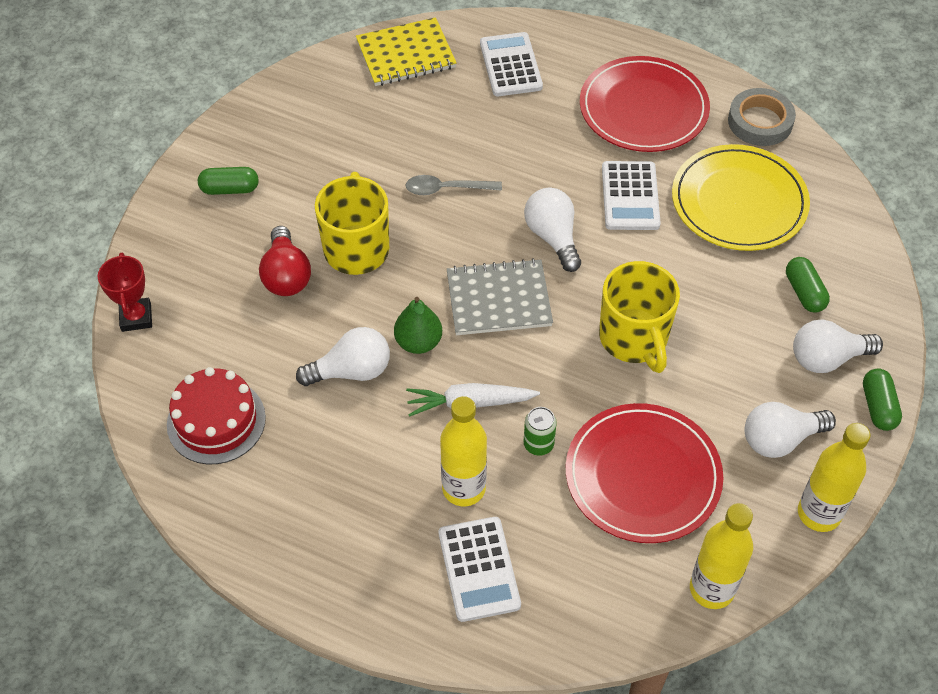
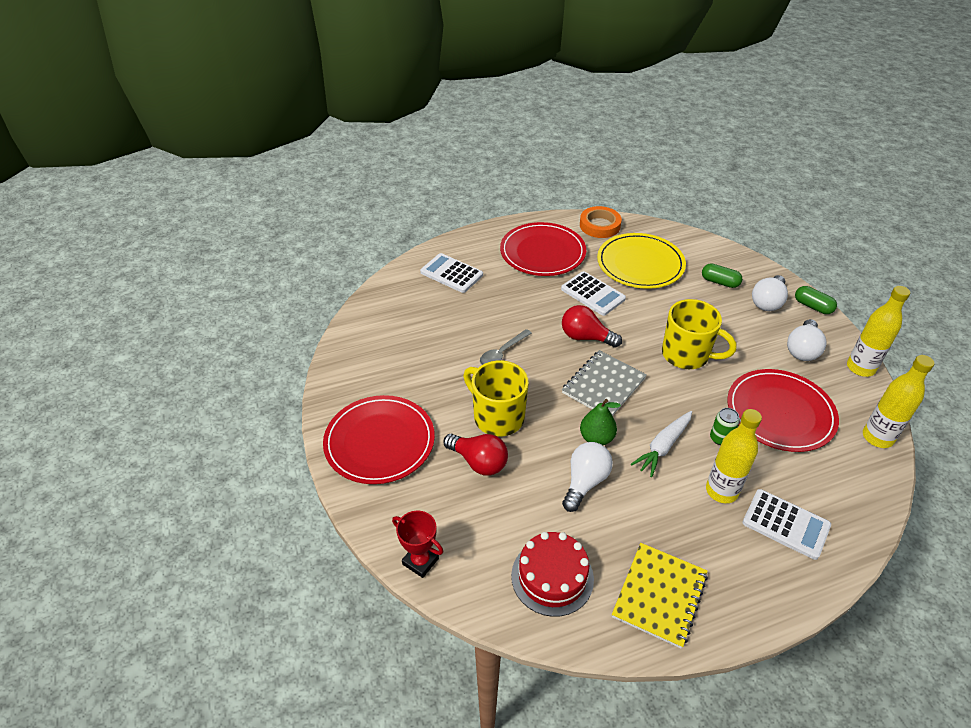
camera: 45 degrees left, 10 degrees down
(230, 189) = (379, 442): green capsule -> red plate
(406, 54) = (388, 303): yellow notebook -> yellow notebook (659, 595)
(553, 237) = (585, 337): white light bulb -> red light bulb
(760, 121) = (599, 225): grey tape -> orange tape

